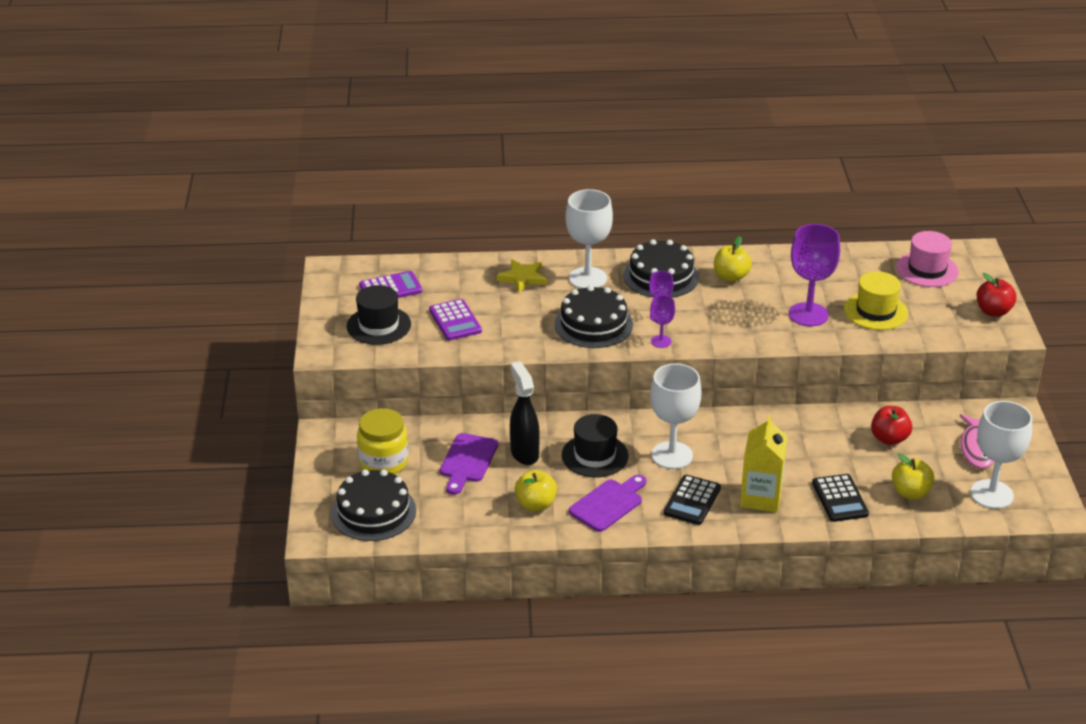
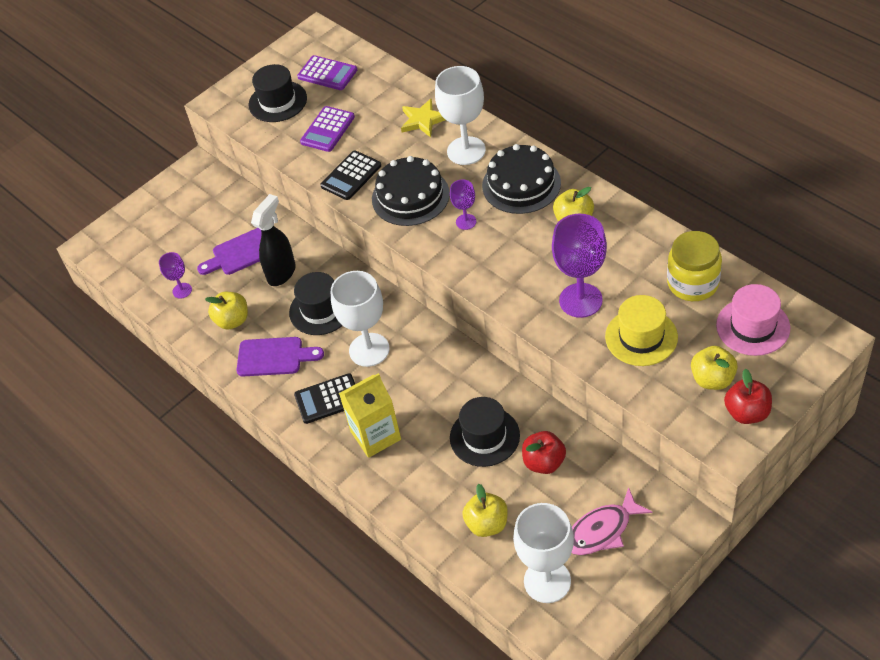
camera: 55 degrees right, 15 degrees up
(373, 512) = (141, 251): black cake -> none
(384, 462) = (196, 216): yellow jar -> yellow jar (693, 283)
(661, 341) = (434, 246): purple goblet -> purple goblet (182, 290)
(831, 450) = (484, 436): none -> black hat
(840, 499) = (428, 484): black calculator -> black calculator (351, 176)
(949, 307) = (712, 379): none -> yellow apple

